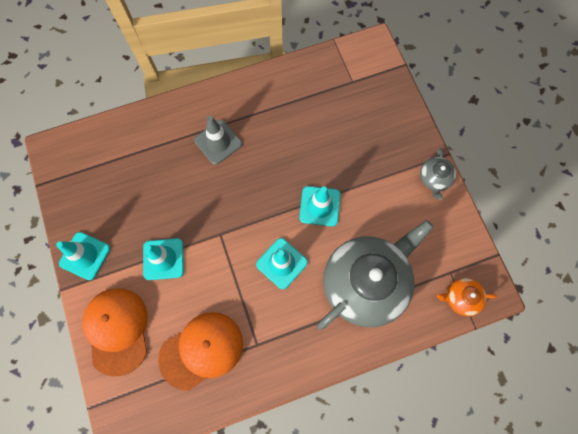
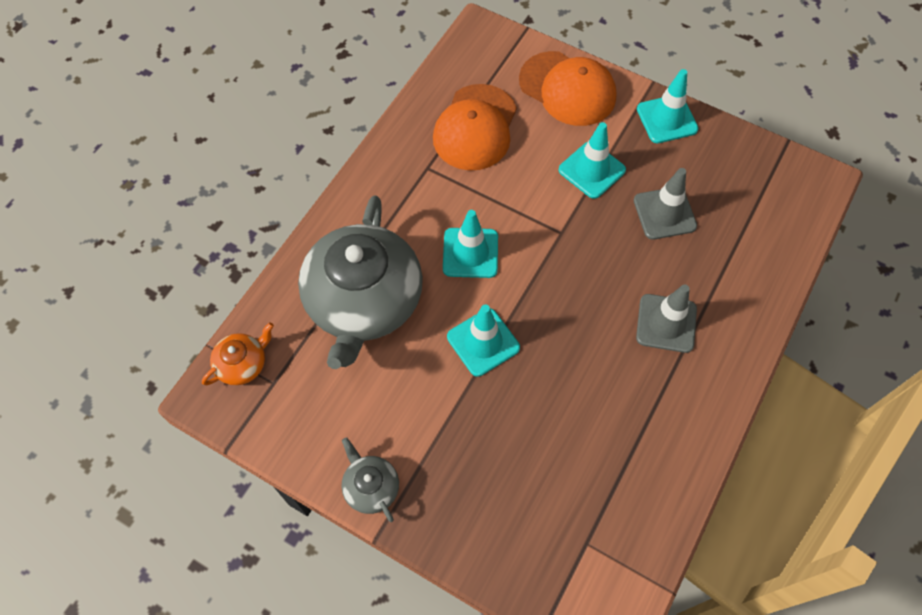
camera: 140 degrees right, 10 degrees down
(153, 199) = (664, 213): none -> grey traffic cone

